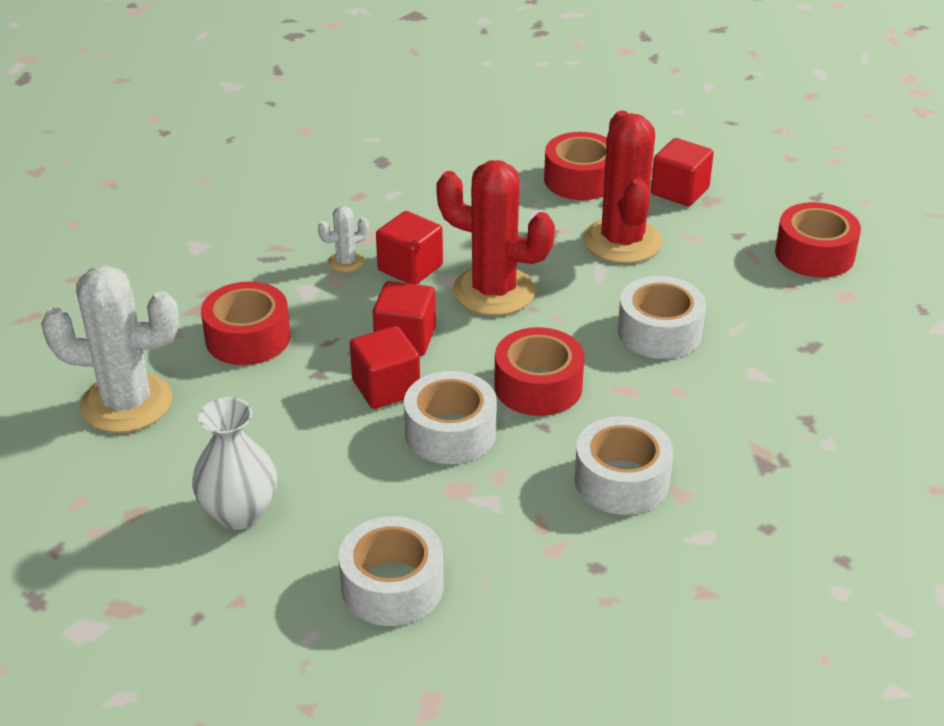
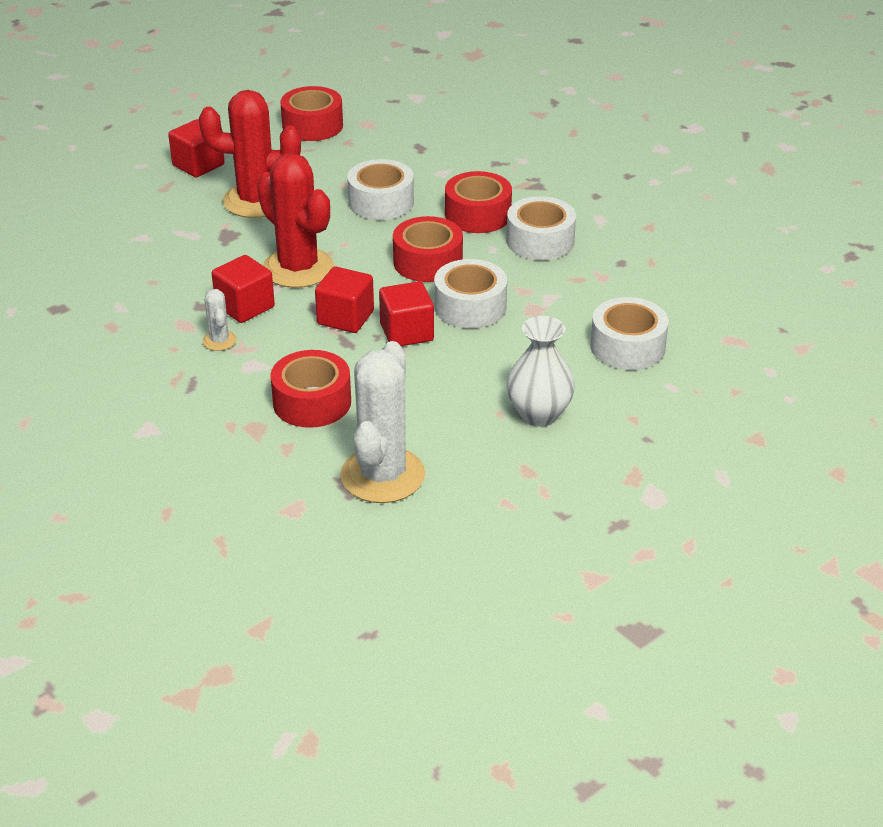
camera: 80 degrees left, 0 degrees up
(494, 291) = (298, 268): red cactus -> red cactus turned 75 degrees counterclockwise
(580, 180) = (154, 207): red tape -> red tape (478, 215)

